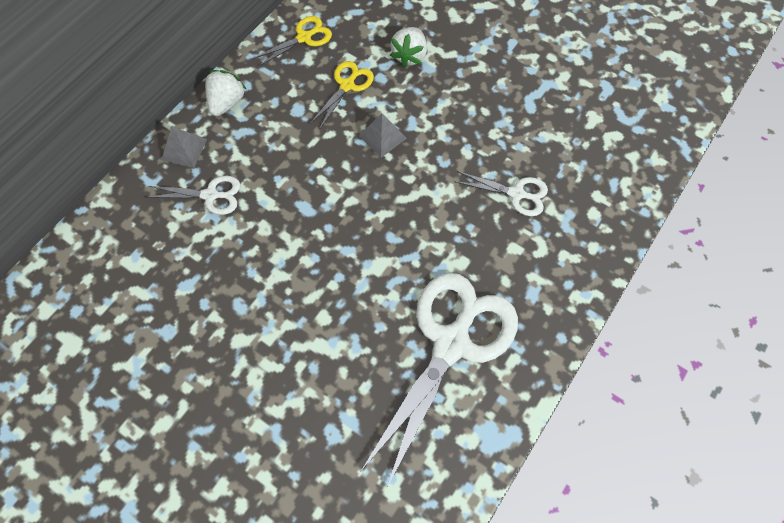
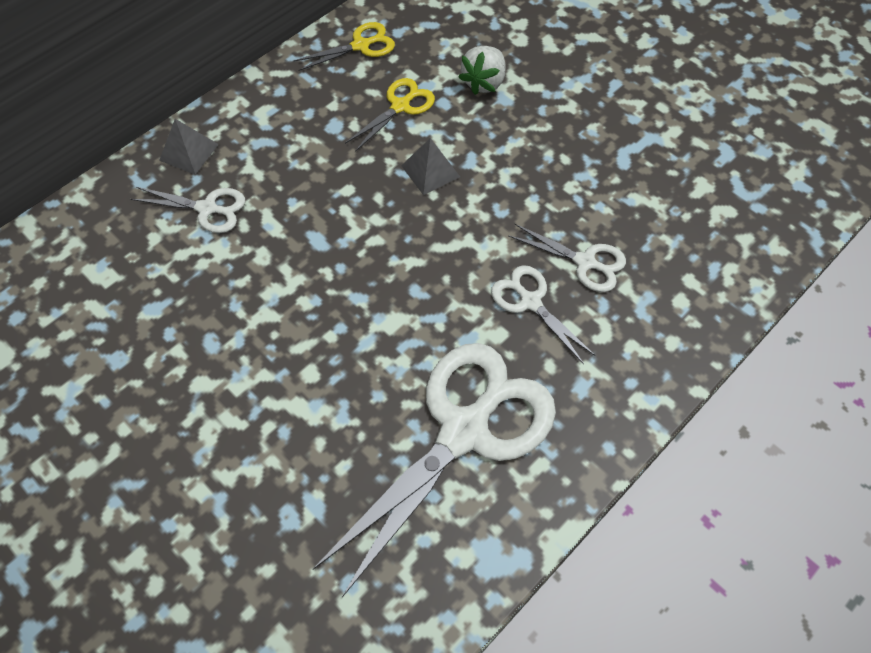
camera: 10 degrees right, 5 degrees down
(227, 103) = (252, 106): white strawberry -> none
(481, 232) = (530, 302): none -> white scissors

